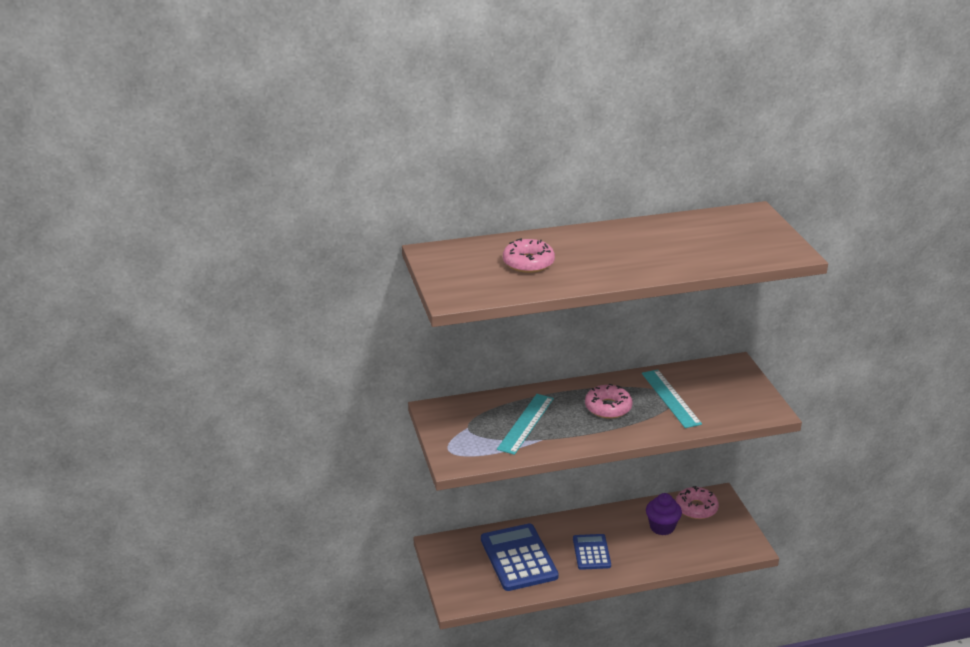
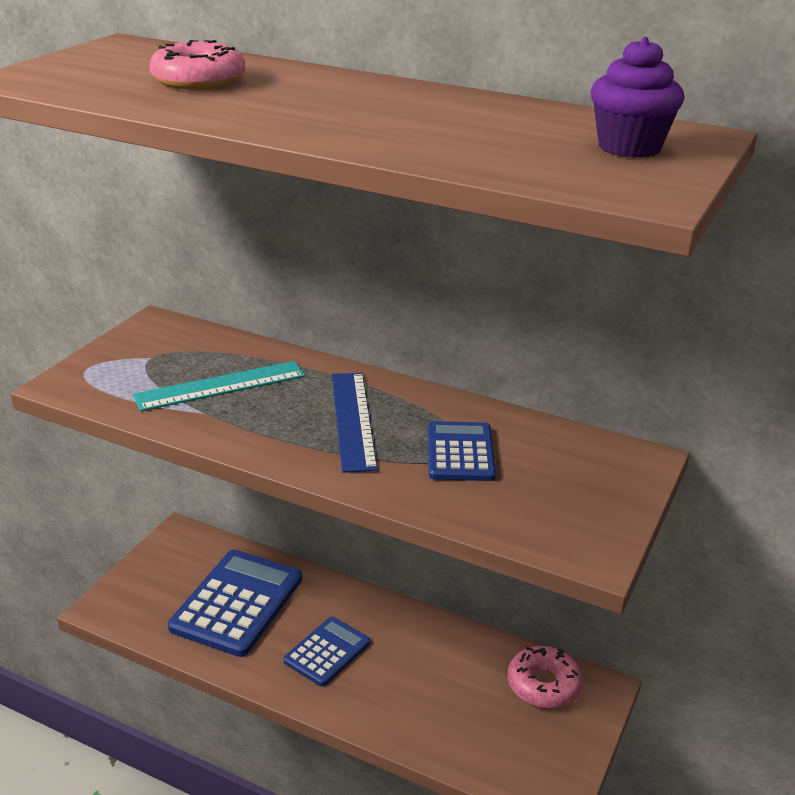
camera: 40 degrees right, 0 degrees up
(608, 407) = (353, 420): pink donut -> blue ruler
(662, 527) = (461, 679): purple cupcake -> purple cupcake (629, 147)
(671, 398) = (460, 452): turquoise ruler -> blue calculator

